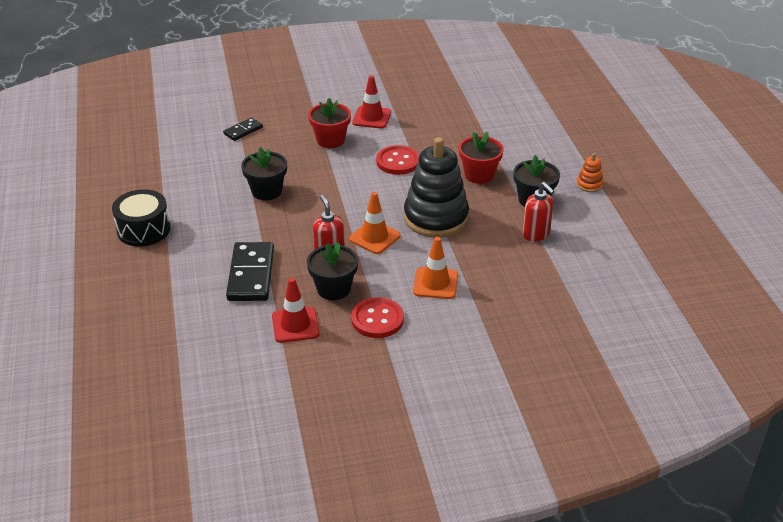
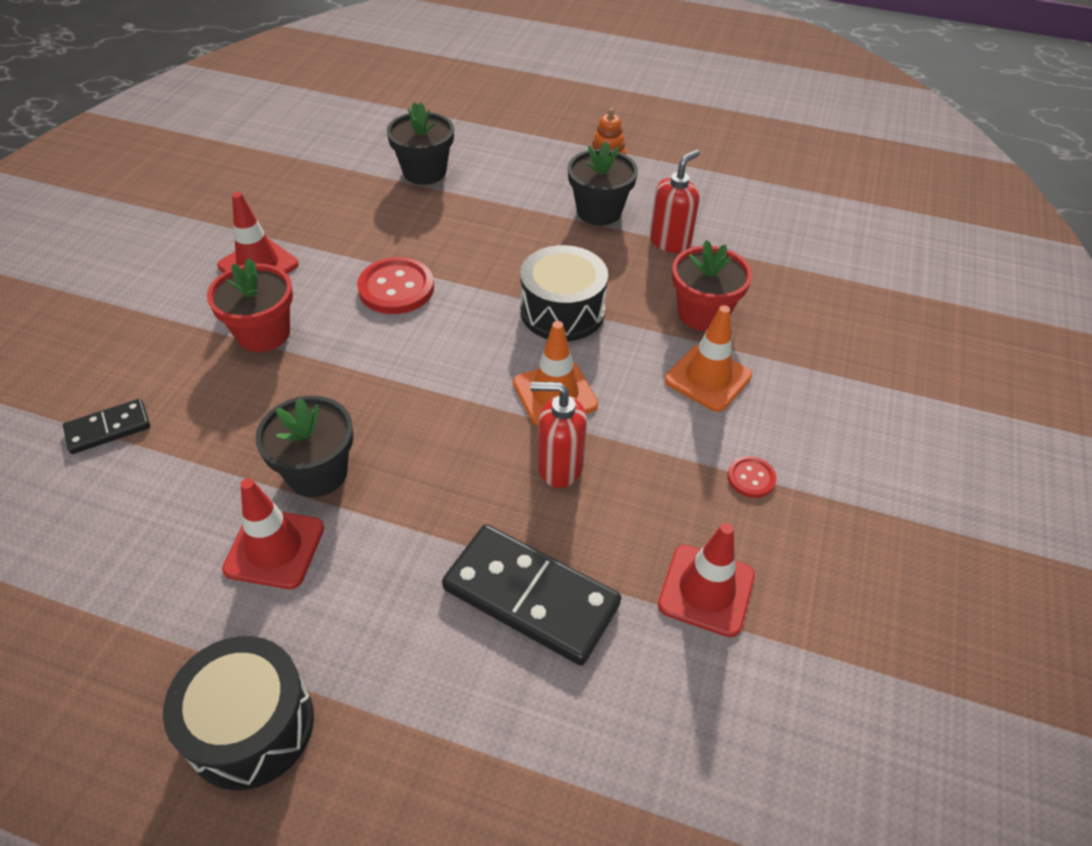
camera: 60 degrees left, 10 degrees up
(221, 198) = (274, 548): none -> red traffic cone
(243, 131) = (108, 429): black domino -> black domino turned 75 degrees clockwise
(333, 289) = (645, 498): black flower pot -> black flower pot (424, 172)
(377, 319) = (751, 478): red button -> red button, size x0.53
(436, 218) = (562, 311): black stacking toy -> black drum
(479, 175) = (503, 230): red flower pot -> red flower pot (702, 313)
(536, 234) = (670, 241): red soap dispenser -> red soap dispenser turned 45 degrees counterclockwise

